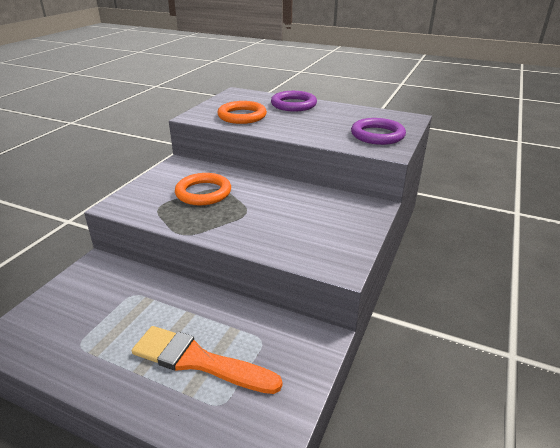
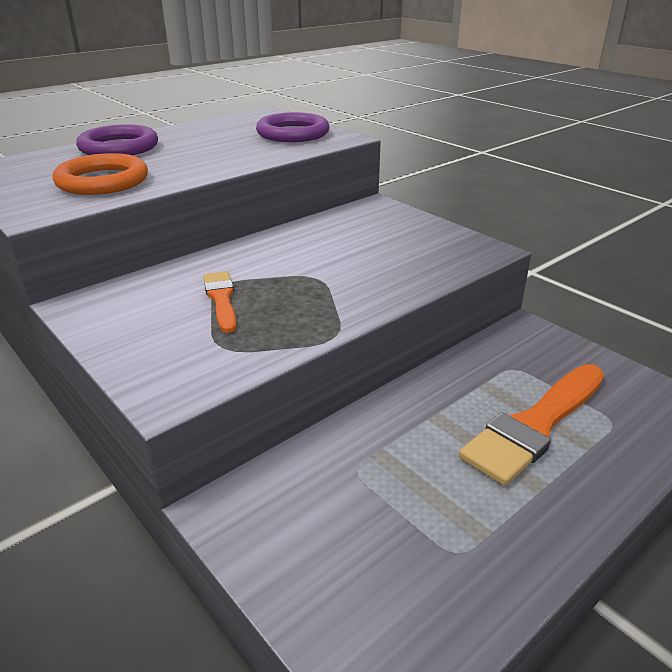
camera: 65 degrees left, 0 degrees up
(203, 193) = (221, 299): orange ring -> orange brush

